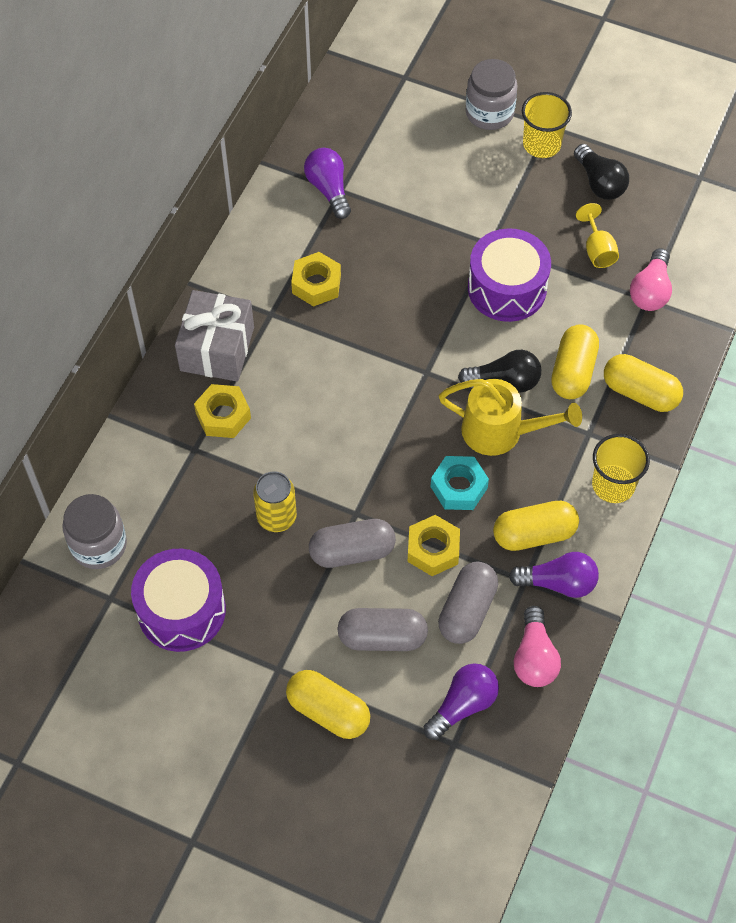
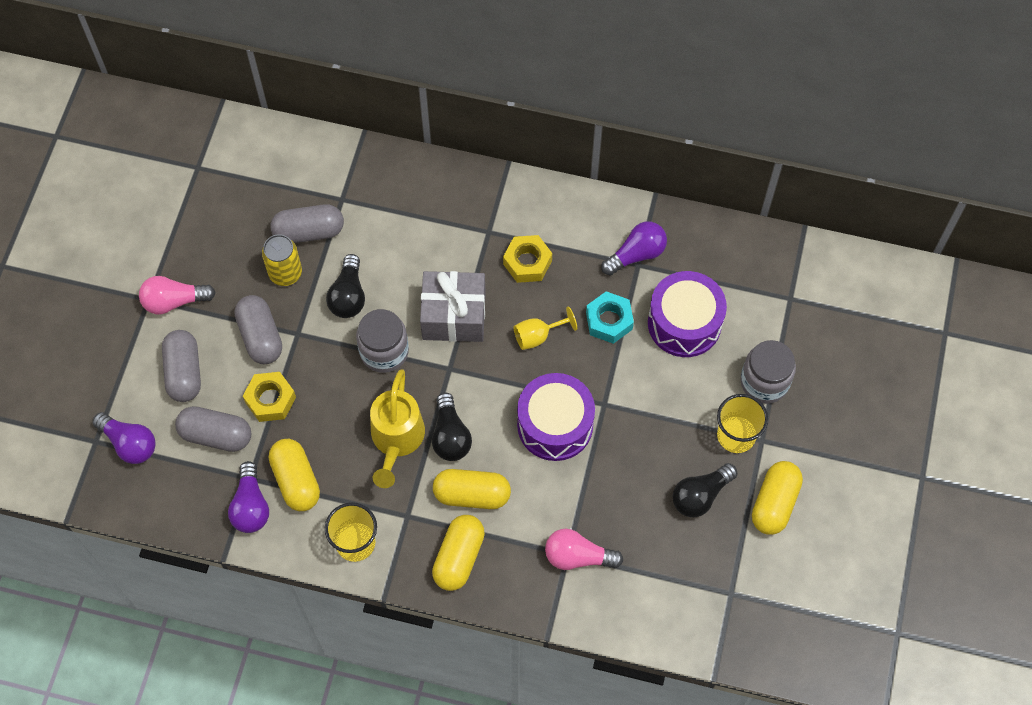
camera: 80 degrees right, 5 degrees up
(99, 545) = (243, 149): grey jar -> grey jar (384, 351)
(181, 610) = (192, 220): purple drum -> purple drum (684, 323)
(217, 349) = (444, 196): grey gift -> grey gift (454, 316)
(223, 416) = (377, 214): yellow nut -> none
(229, 487) = (309, 232): none -> grey capsule
(319, 457) = (348, 296): none -> black light bulb
(328, 711) = (115, 342): yellow capsule -> yellow capsule (774, 503)
(459, 487) = (334, 412): turquoise nut -> turquoise nut (609, 321)
(534, 657) = (178, 494): pink light bulb -> pink light bulb (174, 301)
(597, 250) = (617, 502): yellow goblet -> yellow goblet (538, 336)

